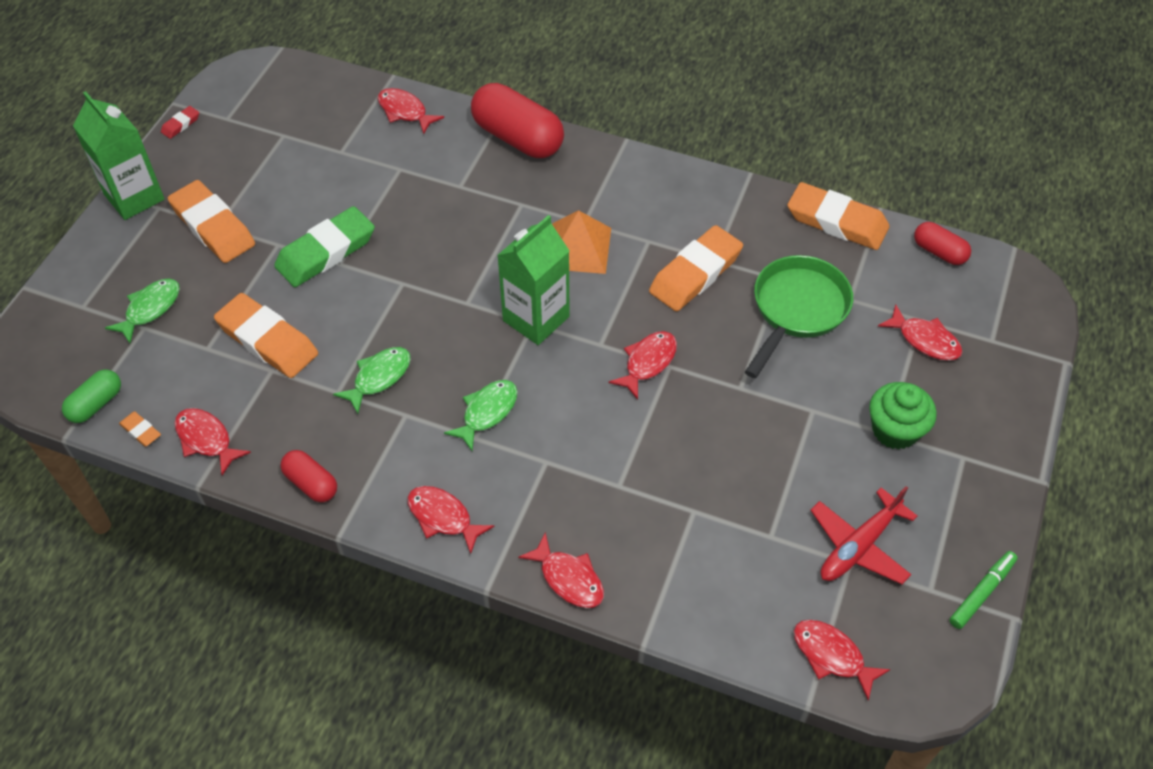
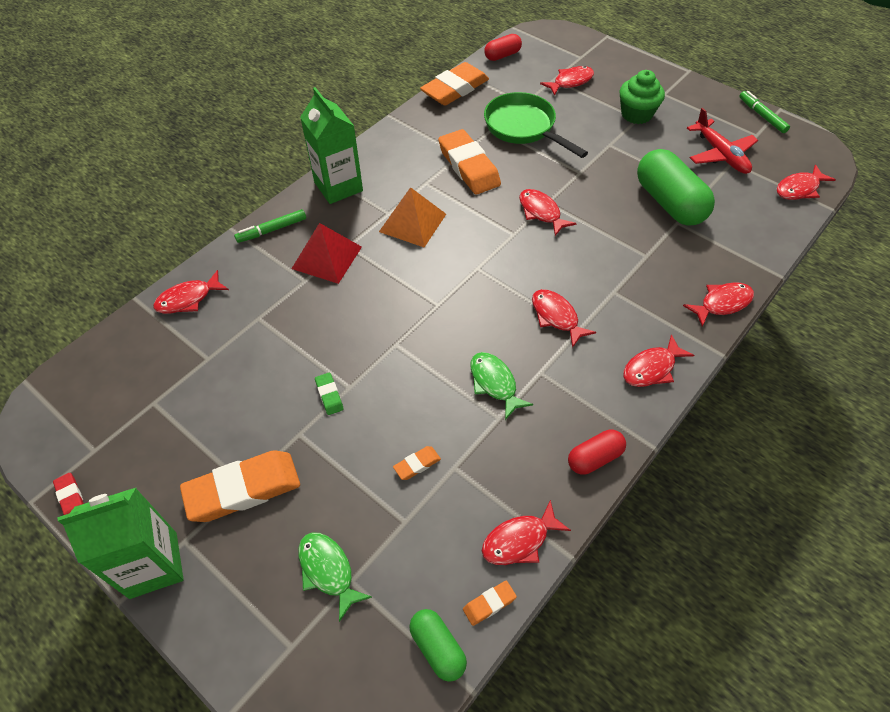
camera: 70 degrees left, 0 degrees up
(267, 340) = (417, 464): orange eraser -> orange eraser, size x0.43
(326, 252) = (329, 395): green eraser -> green eraser, size x0.43
(487, 412) = (556, 317): green fish -> red fish
(497, 193) = (327, 257): none -> red pyramid
(518, 138) = (272, 230): red capsule -> green marker
(536, 318) = (473, 265): green carton -> green carton (338, 187)
(727, 496) = (669, 203): none -> green capsule

